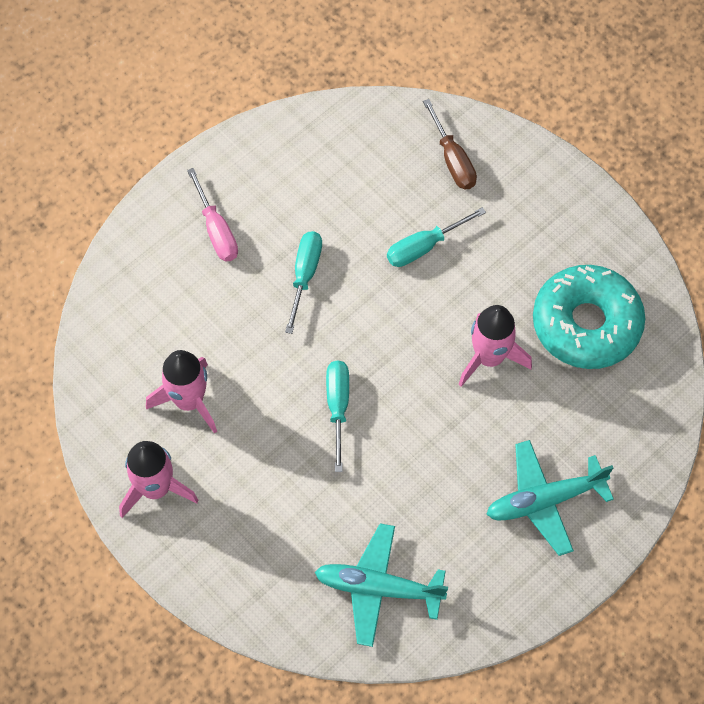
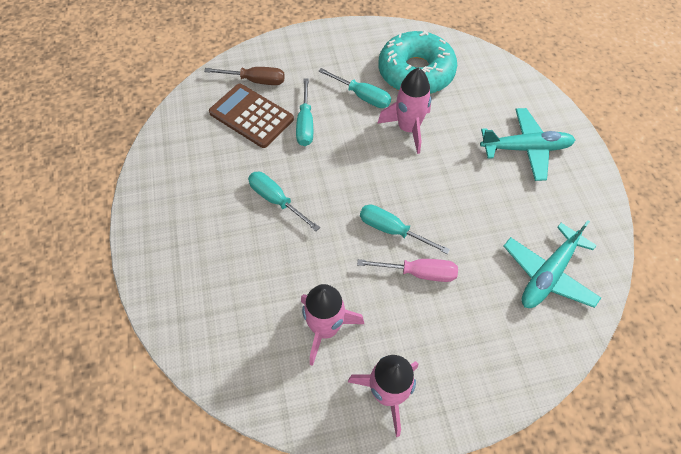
camera: 60 degrees left, 5 degrees down
(216, 230) = (198, 238): pink screwdriver -> pink screwdriver (419, 273)
(399, 186) = (251, 116): none -> brown calculator
(506, 284) = (362, 96): none -> turquoise screwdriver
(544, 500) = (526, 149): turquoise plane -> turquoise plane turned 105 degrees counterclockwise

